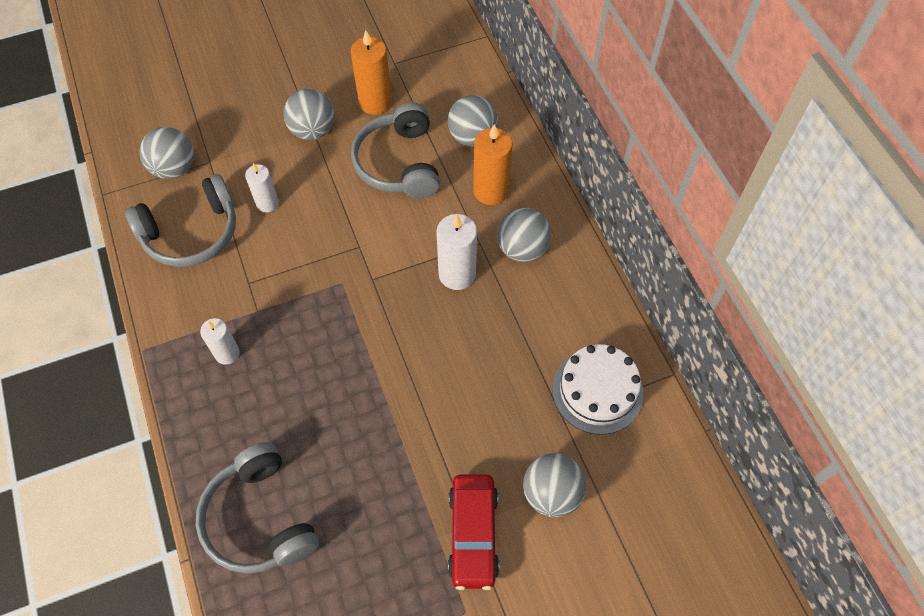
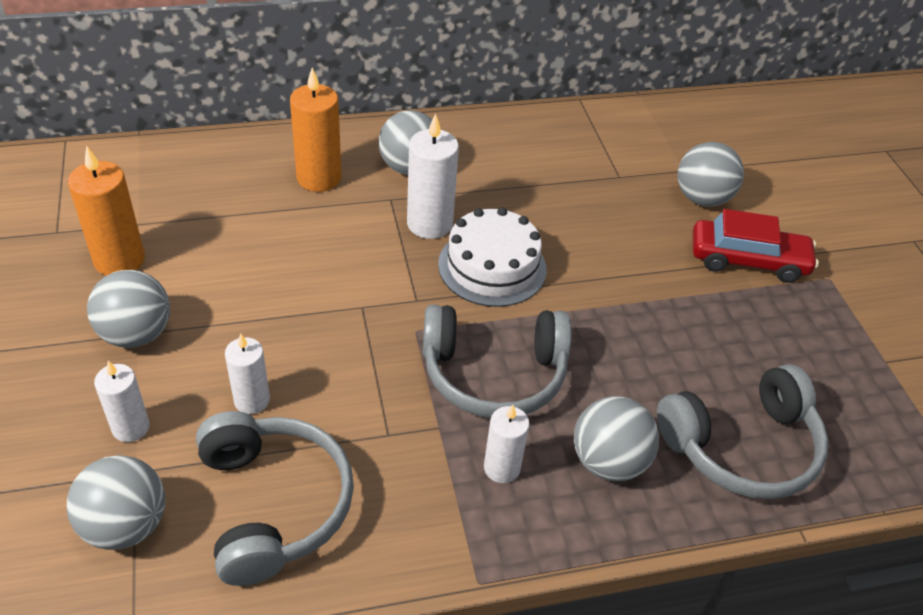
camera: 85 degrees left, 15 degrees down
(240, 150) = (131, 427): none -> white candle
(399, 163) = (240, 251): grey headphones -> grey headphones (494, 373)
(472, 137) = (228, 179): grey ball -> grey ball (608, 461)
(597, 391) = (593, 148): white cake -> white cake (492, 266)

